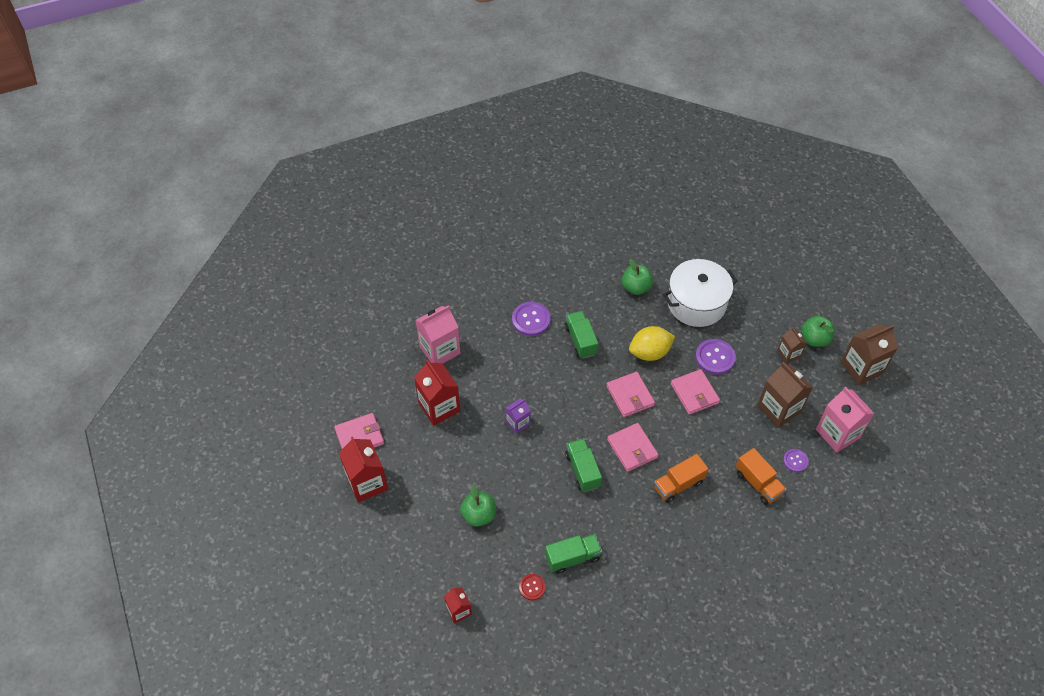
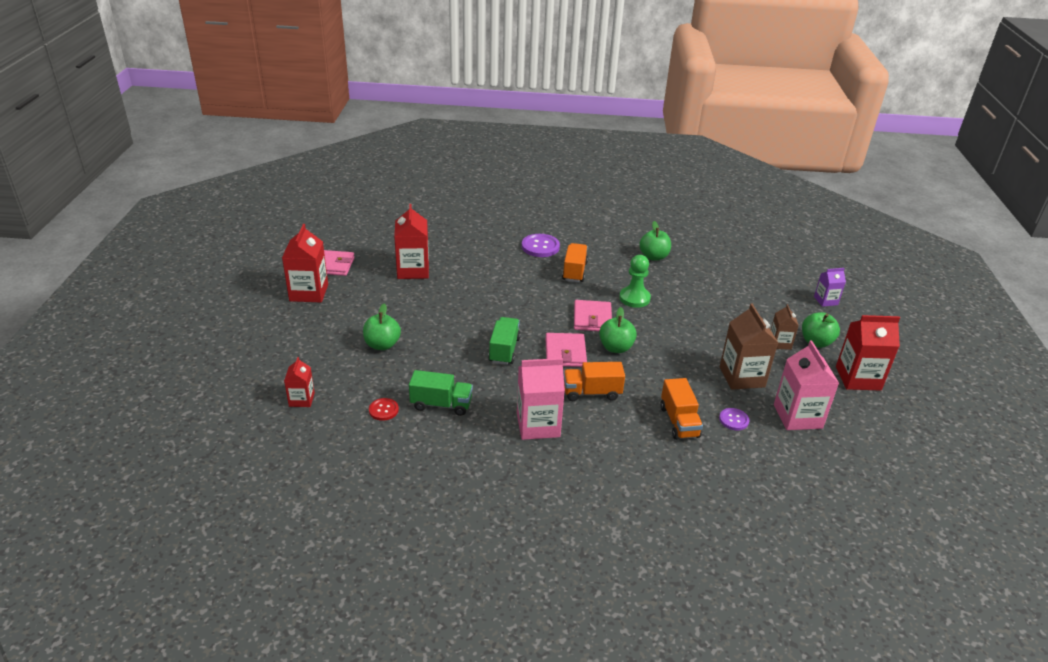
camera: 25 degrees right, 20 degrees down
(440, 350) = (445, 240): pink carton -> pink carton (538, 425)
(517, 423) = (472, 301): purple carton -> purple carton (825, 301)
(580, 340) = (574, 271): green truck -> orange truck
(649, 352) = (634, 298): yellow lemon -> green pawn
(668, 422) = (616, 348): none -> green apple
(694, 393) = (658, 337): pink wallet -> none
(696, 303) = (706, 283): white pot -> none
(715, 357) = (698, 321): purple button -> none
(861, 368) = (858, 378): brown carton -> red carton

